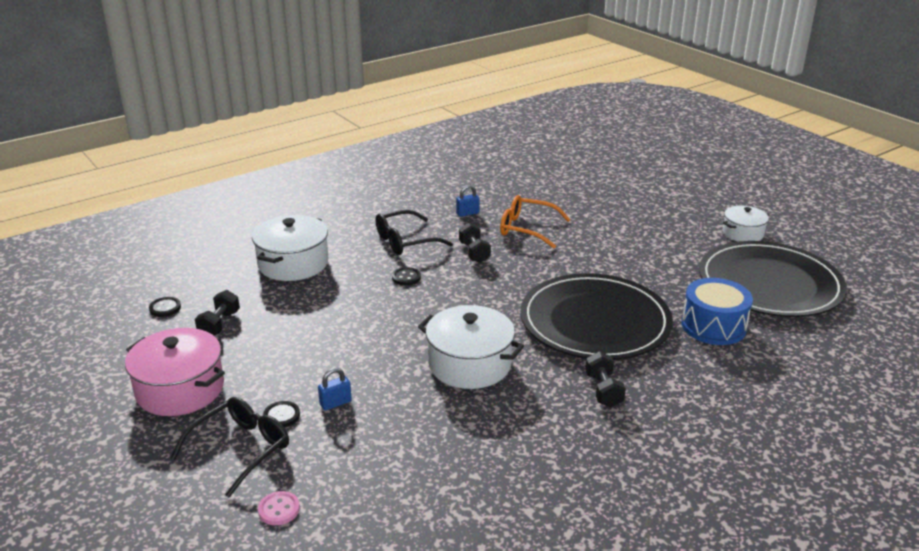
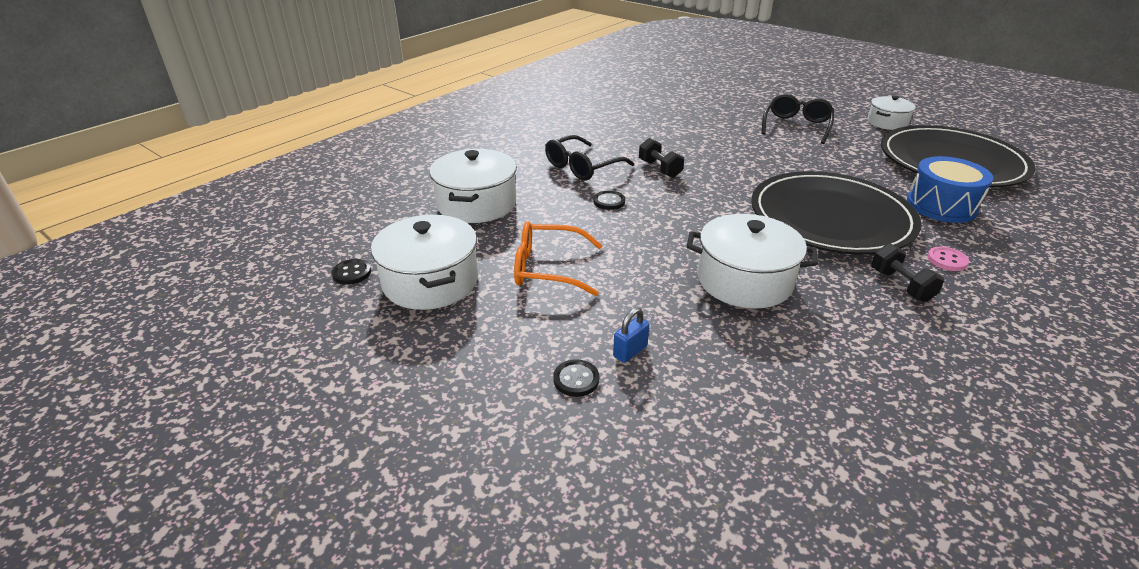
camera: 15 degrees left, 5 degrees up
(180, 389) = (426, 369): pink pot -> none
(219, 324) = (430, 282): black dumbbell -> white pot
(241, 449) = (552, 434): black glasses -> black glasses (796, 126)
(279, 509) = (656, 510): pink button -> pink button (947, 260)
(467, 213) = (625, 134): blue padlock -> none
(527, 229) = (693, 141): orange glasses -> orange glasses (548, 268)

